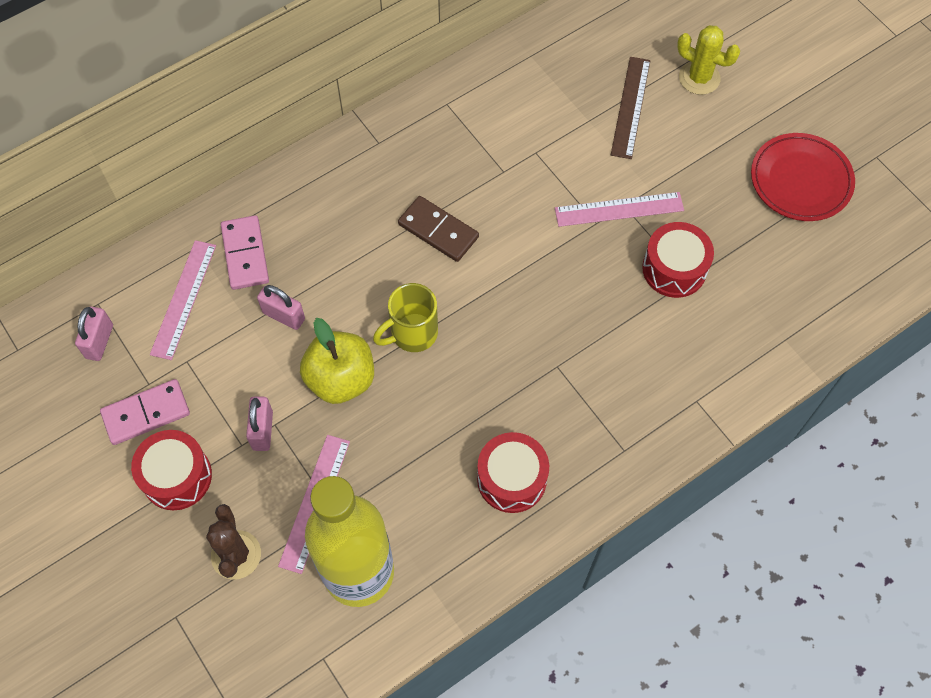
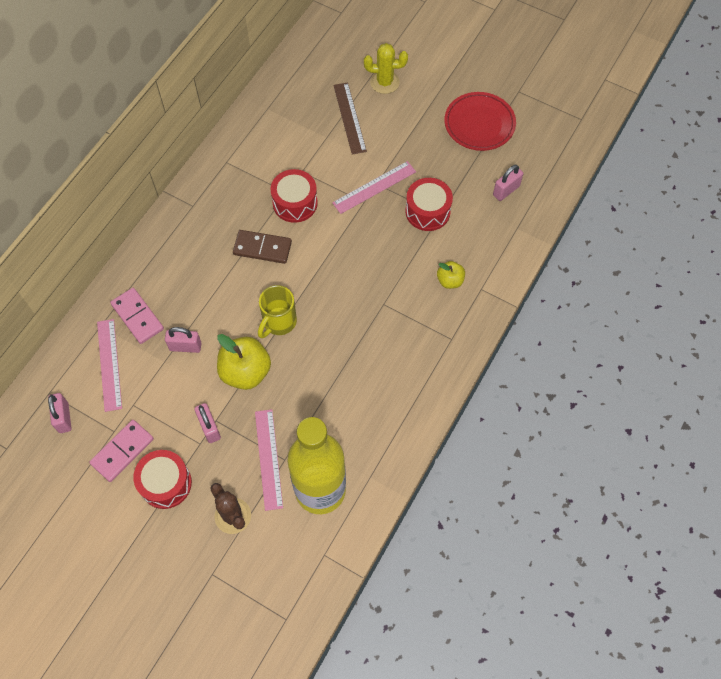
camera: 25 degrees left, 0 degrees up
(511, 479) = (389, 387): red drum -> red drum (295, 203)
(659, 372) = (450, 281): none -> yellow apple
(794, 283) = (506, 190): none -> pink padlock

